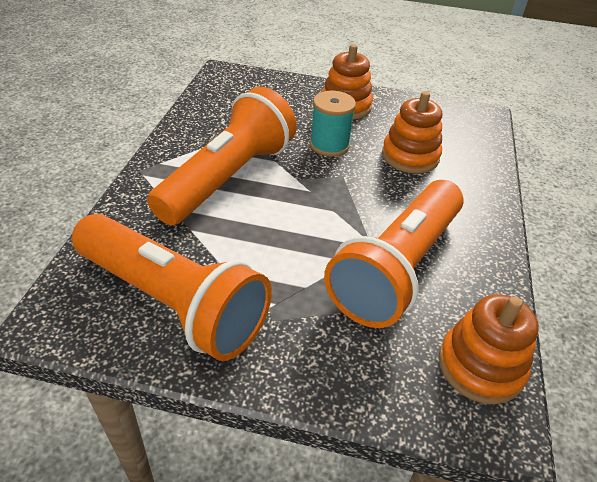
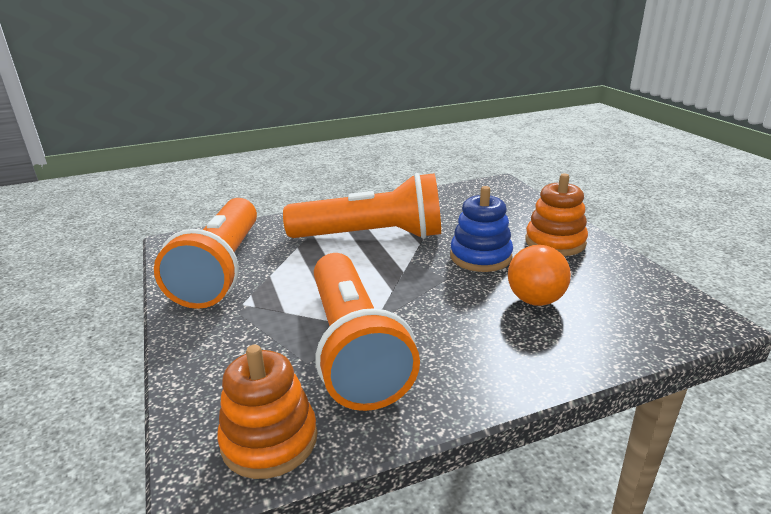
camera: 60 degrees right, 15 degrees down
(329, 145) = (480, 256): turquoise spool -> blue stacking toy
(397, 268) = (355, 348): orange flashlight -> orange flashlight turned 105 degrees counterclockwise
(410, 156) = (535, 300): orange stacking toy -> orange ball

